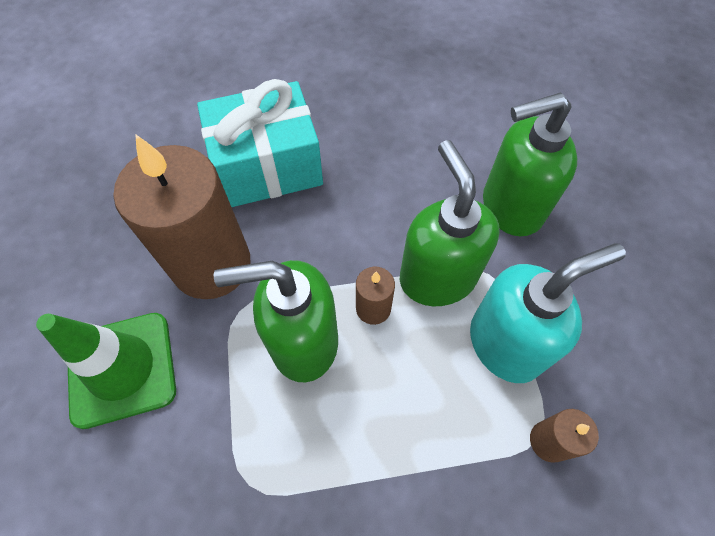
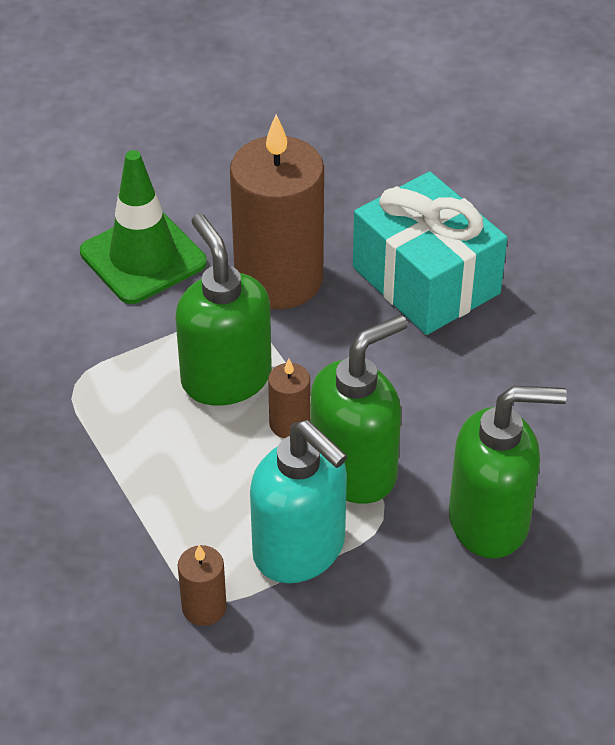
camera: 70 degrees right, 15 degrees down
(510, 208) = (490, 521): green soap dispenser -> green soap dispenser turned 120 degrees clockwise

